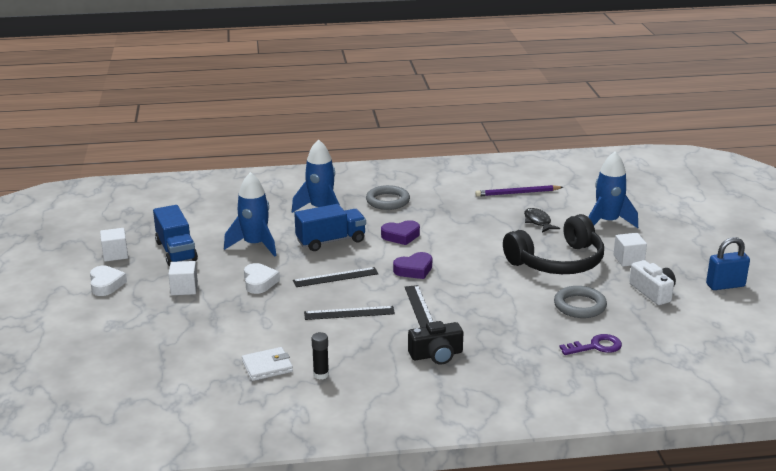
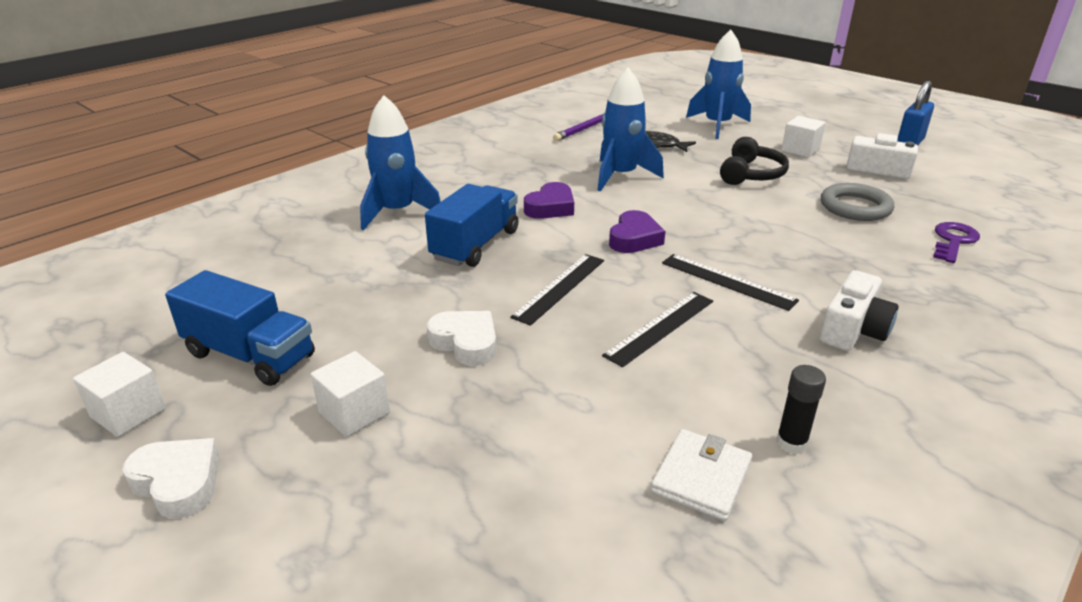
camera: 40 degrees left, 5 degrees up
(255, 245) = (375, 292): blue rocket -> blue rocket (621, 176)
(387, 201) = (467, 176): grey ring -> none
(436, 355) = (853, 330): black camera -> white camera
(558, 262) = (751, 174): black headphones -> black headphones, size x0.59

